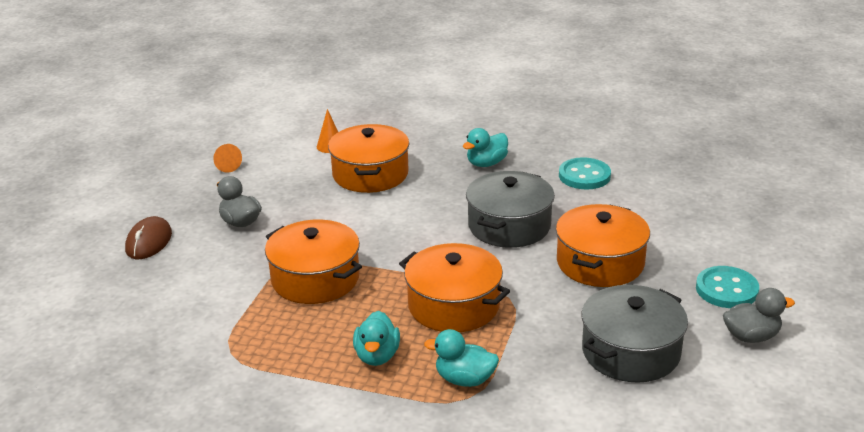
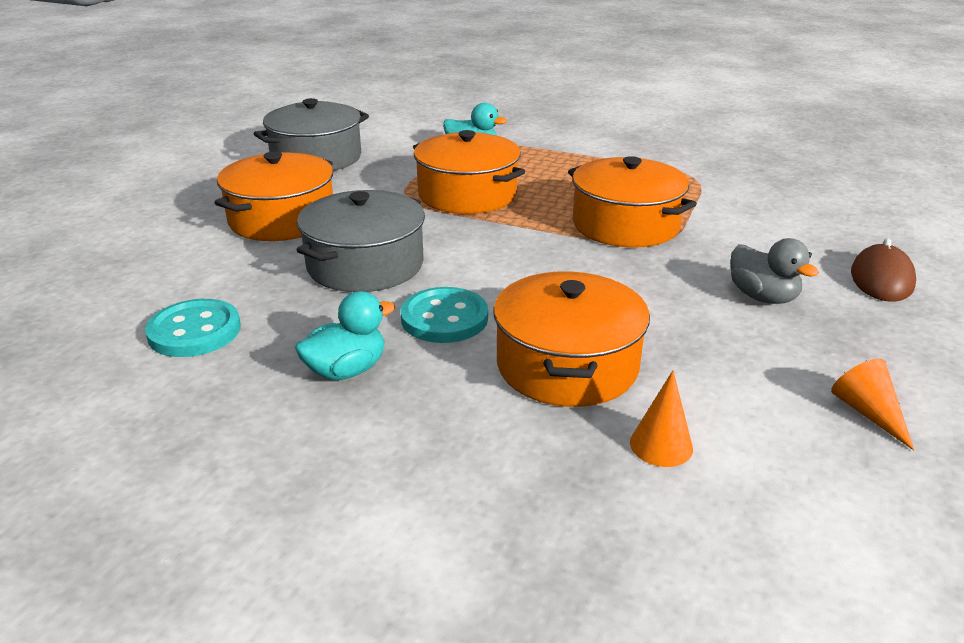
camera: 175 degrees left, 0 degrees up
(377, 356) = (549, 167): turquoise duck -> none
(726, 289) = (173, 190): turquoise button -> turquoise button (444, 318)
(751, 336) = (198, 160): grey duck -> none

